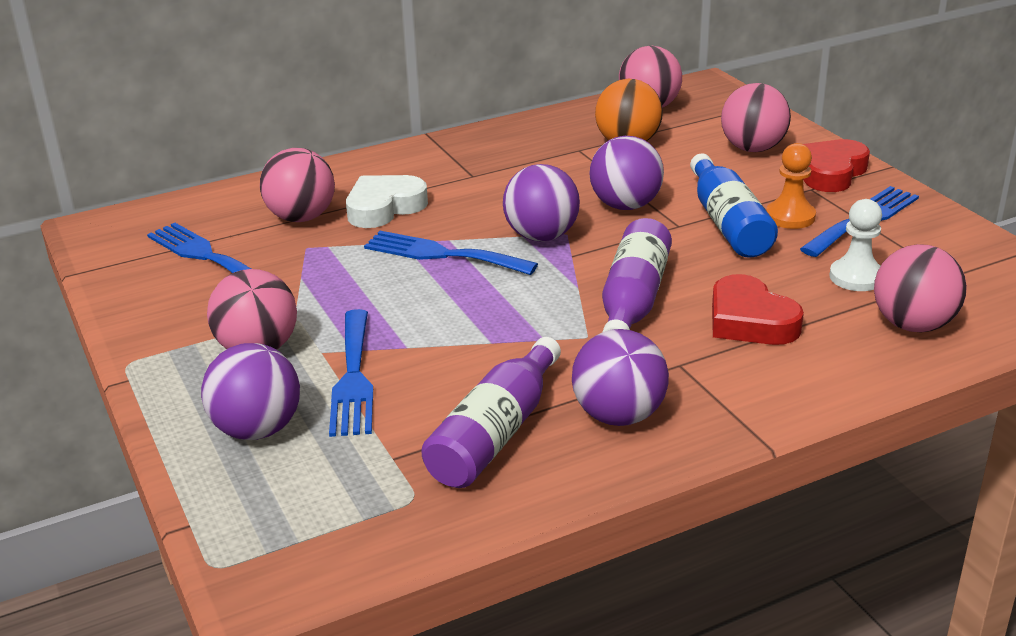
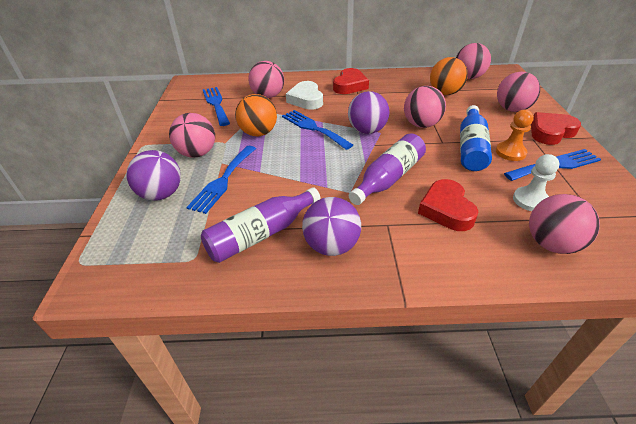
camera: 25 degrees right, 10 degrees up
(345, 286) = (258, 133): none -> orange ball
(384, 208) = (306, 99): white heart -> white heart turned 90 degrees counterclockwise
(447, 165) = (350, 85): none -> red heart
(625, 205) = (421, 125): purple ball -> pink ball

